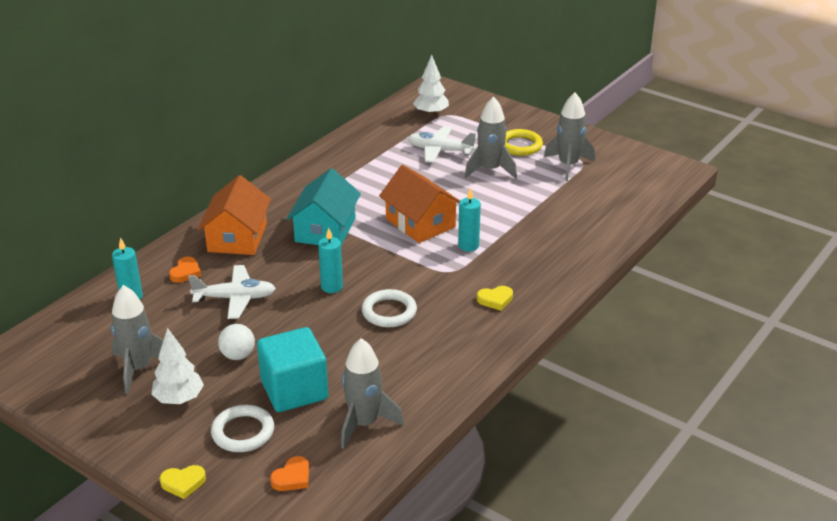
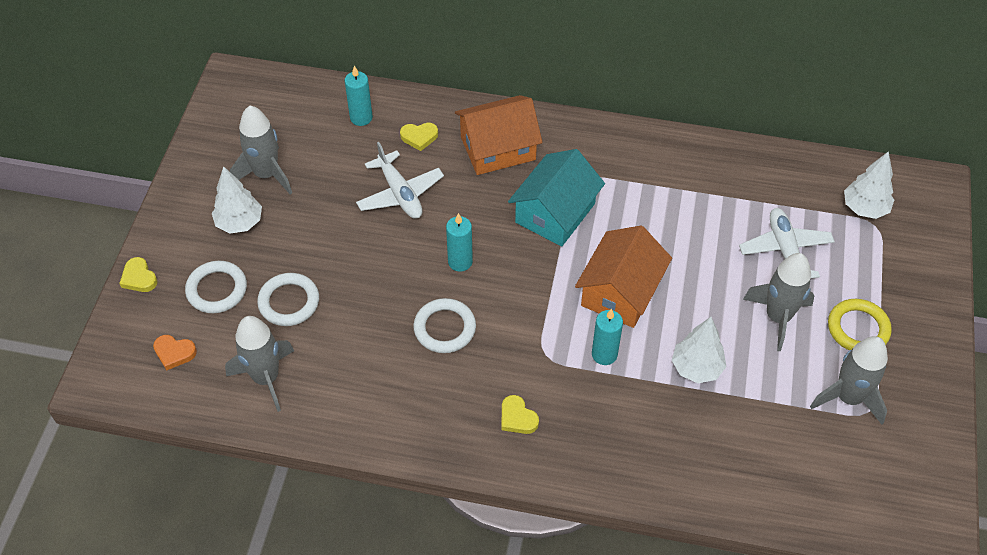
camera: 65 degrees right, 20 degrees up
(185, 272) = (419, 137): orange heart -> yellow heart
(238, 355) = (317, 236): white ball -> none
(294, 390) = (289, 302): turquoise cube -> white ring
(325, 230) = (555, 213): turquoise house -> turquoise house turned 45 degrees counterclockwise
(507, 212) = (696, 368): none -> white tree

